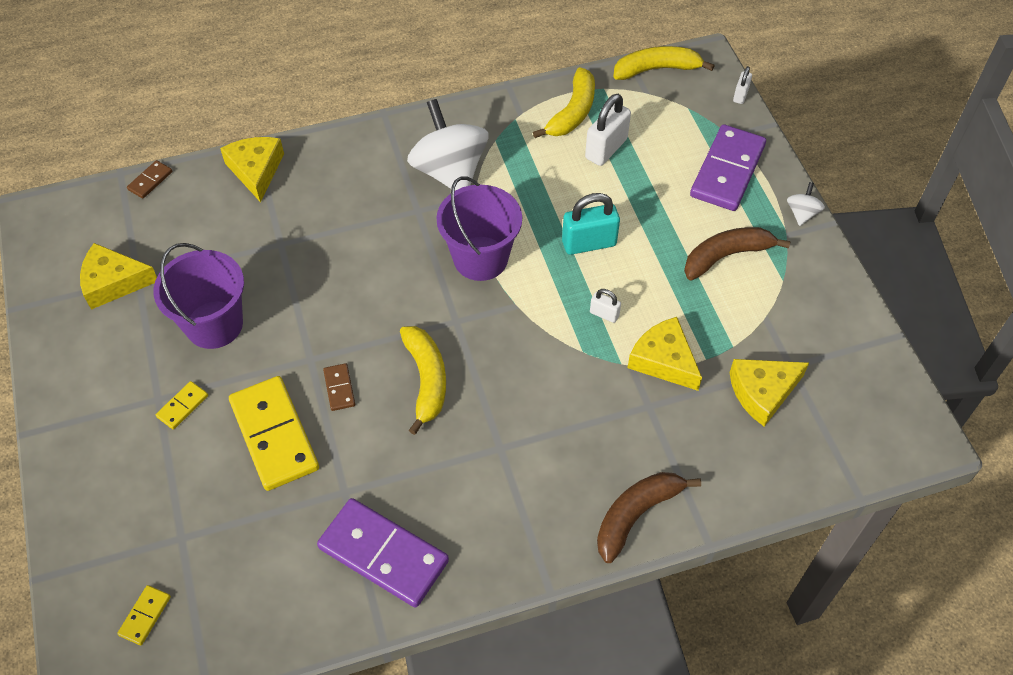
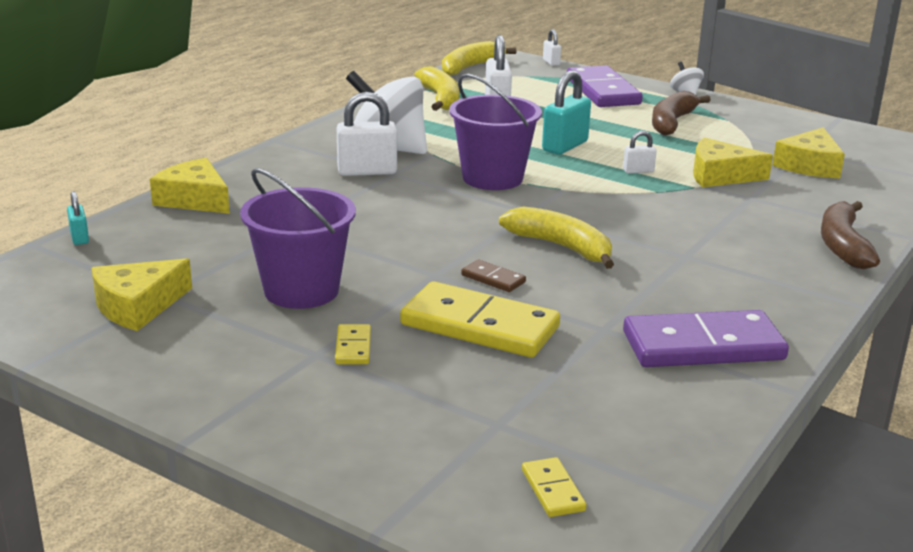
camera: 40 degrees left, 30 degrees down
(150, 181) = (79, 238): brown domino -> turquoise padlock
(401, 197) = (367, 171): none -> white padlock

